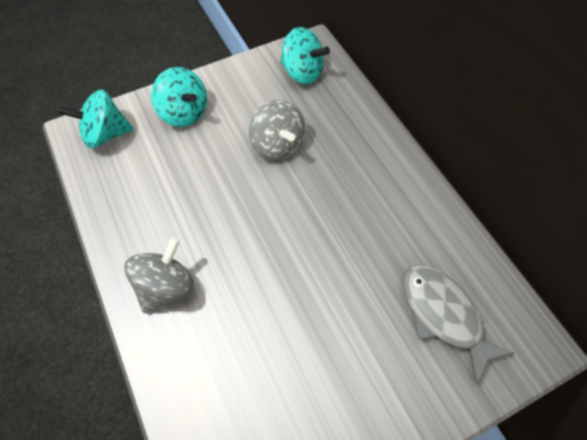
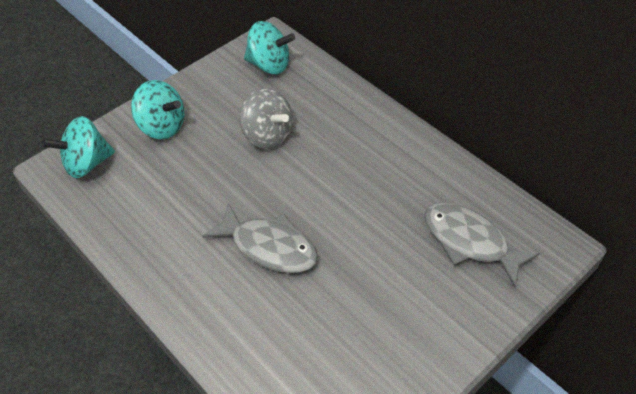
camera: 15 degrees left, 10 degrees down
(166, 286) = (202, 282): grey spinning top -> none
(241, 265) = (269, 247): none -> grey fish

